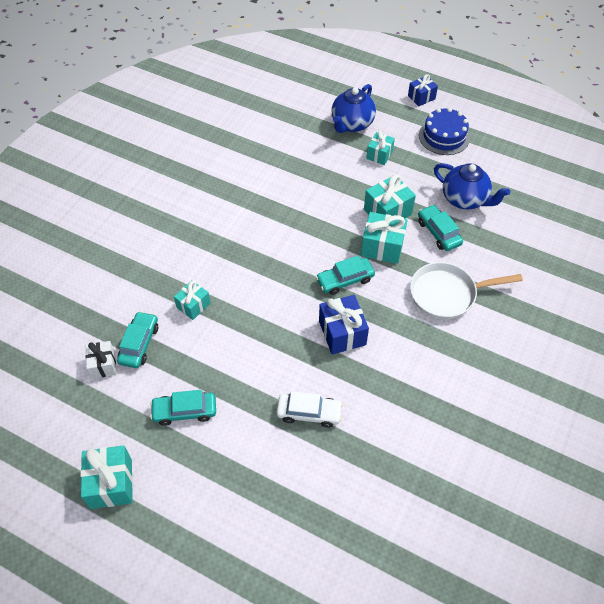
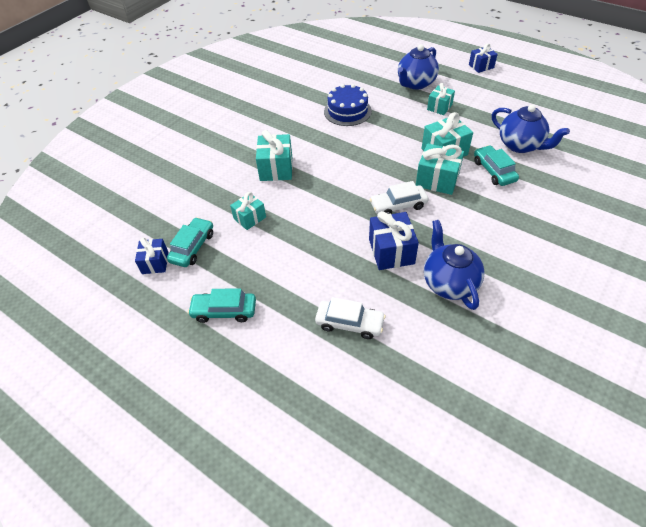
camera: 10 degrees right, 5 degrees down
(103, 365) = (155, 263): white gift -> blue gift
(111, 483) = (137, 374): turquoise gift -> turquoise gift (276, 168)
(345, 280) = (398, 205): turquoise car -> white car
(400, 362) = (449, 283): none -> blue teapot
(444, 136) = (501, 96): blue cake -> blue cake (347, 111)
(447, 294) = (501, 224): white pan -> none

